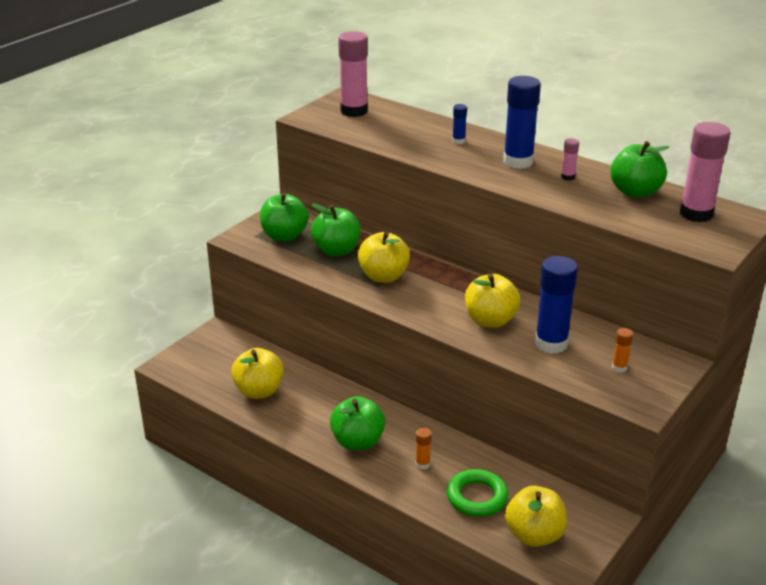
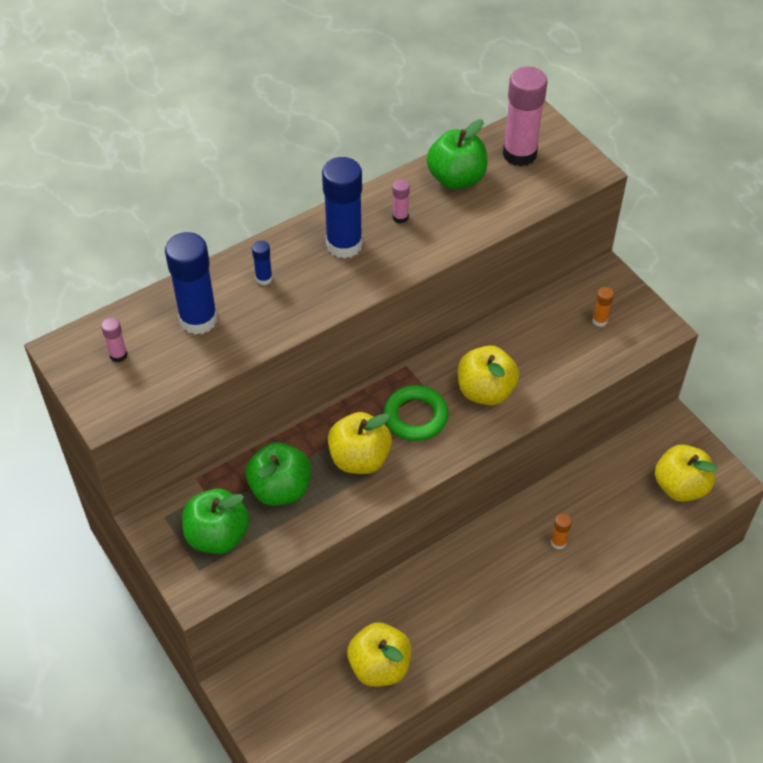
camera: 70 degrees left, 20 degrees up
(354, 111) = (118, 355): pink glue stick -> pink glue stick, size x0.45
(358, 441) = (504, 590): green apple -> none
(477, 497) = (619, 513): green ring -> green ring (415, 416)
(551, 343) = (544, 357): blue glue stick -> blue glue stick (198, 319)

